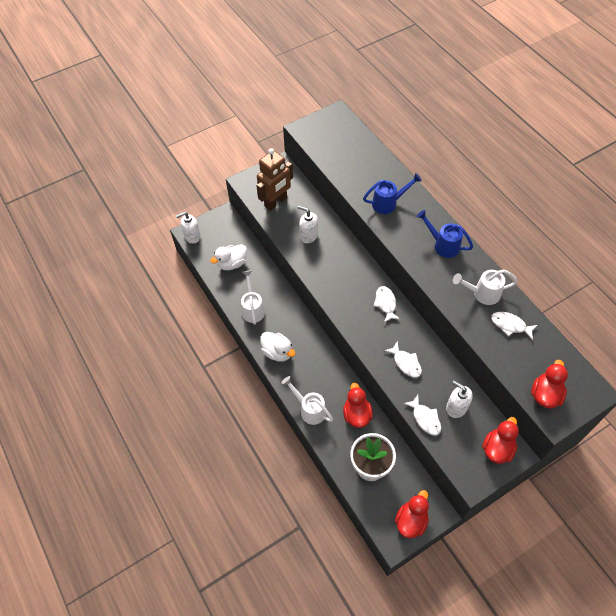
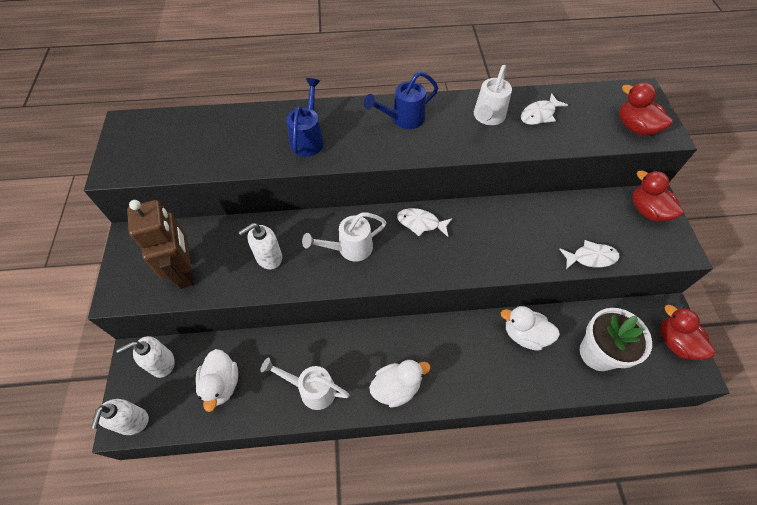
camera: 65 degrees left, 0 degrees up
(309, 409) = (497, 387): white watering can -> white watering can (350, 248)
(356, 414) = (524, 335): red duck -> white duck
(405, 363) = (511, 242): white fish -> none
(456, 407) = (586, 222): white soap dispenser -> white soap dispenser (162, 363)

